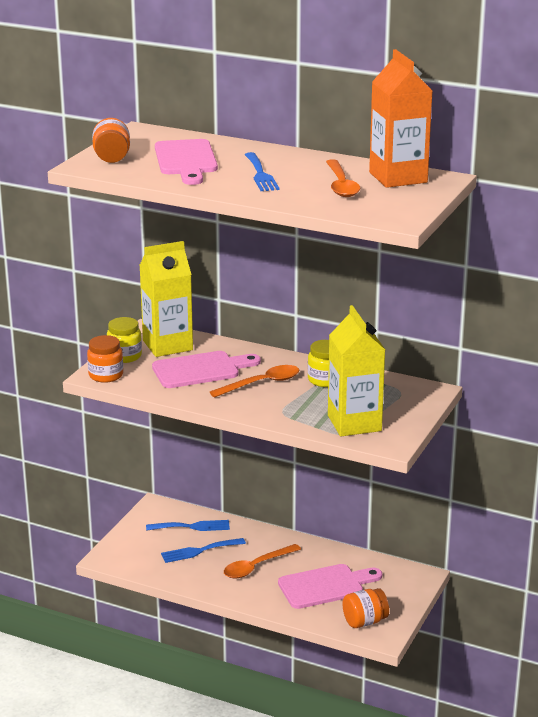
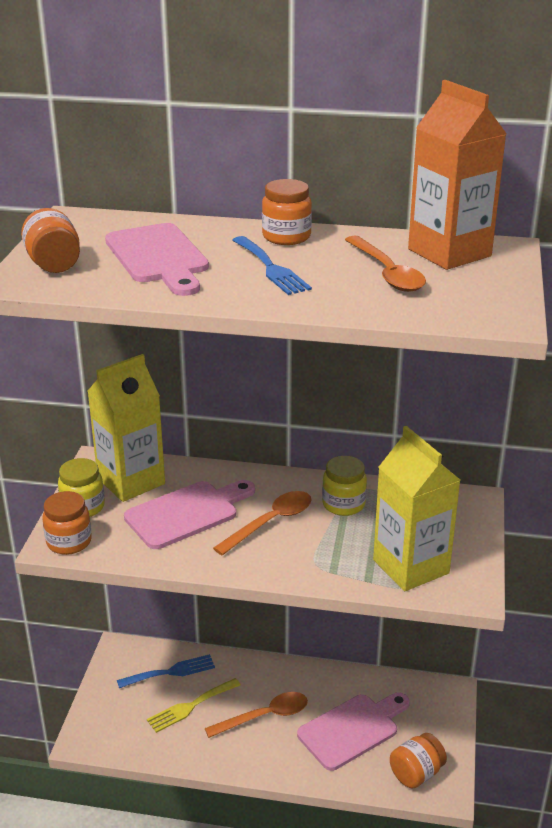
camera: 15 degrees left, 5 degrees up
(199, 551) = (190, 706): blue fork -> yellow fork
(256, 566) = (264, 716): orange spoon -> orange spoon turned 150 degrees counterclockwise
(286, 156) = (286, 237): none -> orange jar

